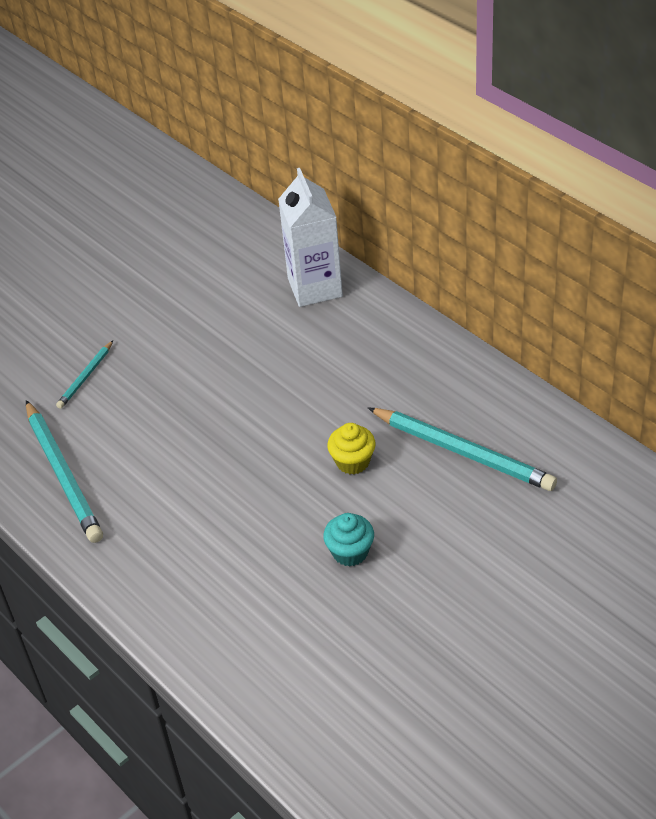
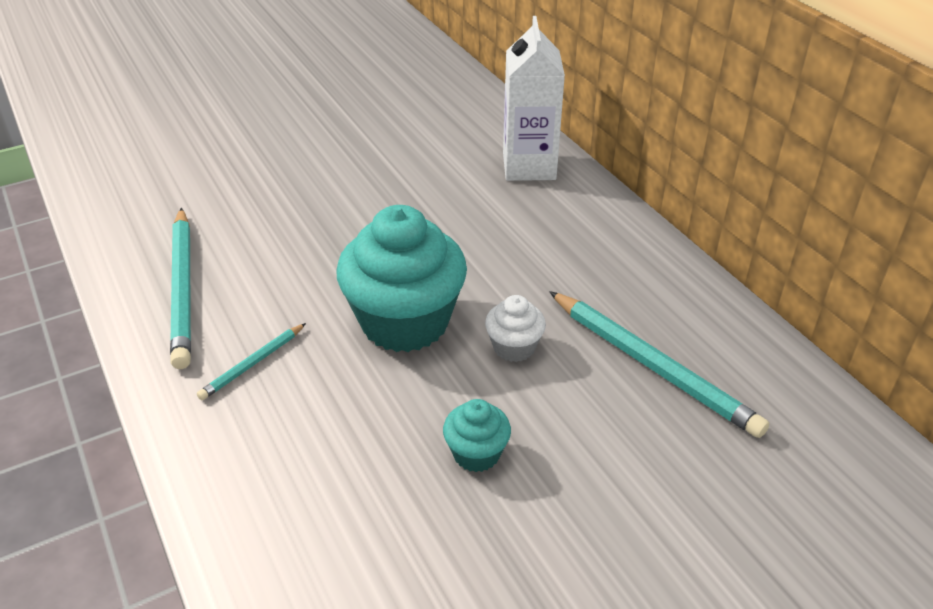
camera: 10 degrees right, 5 degrees down
(85, 377) = (255, 200): turquoise pencil -> turquoise pencil (252, 364)
(259, 460) = (405, 322): none -> turquoise cupcake
(352, 462) = (514, 347): yellow cupcake -> white cupcake

